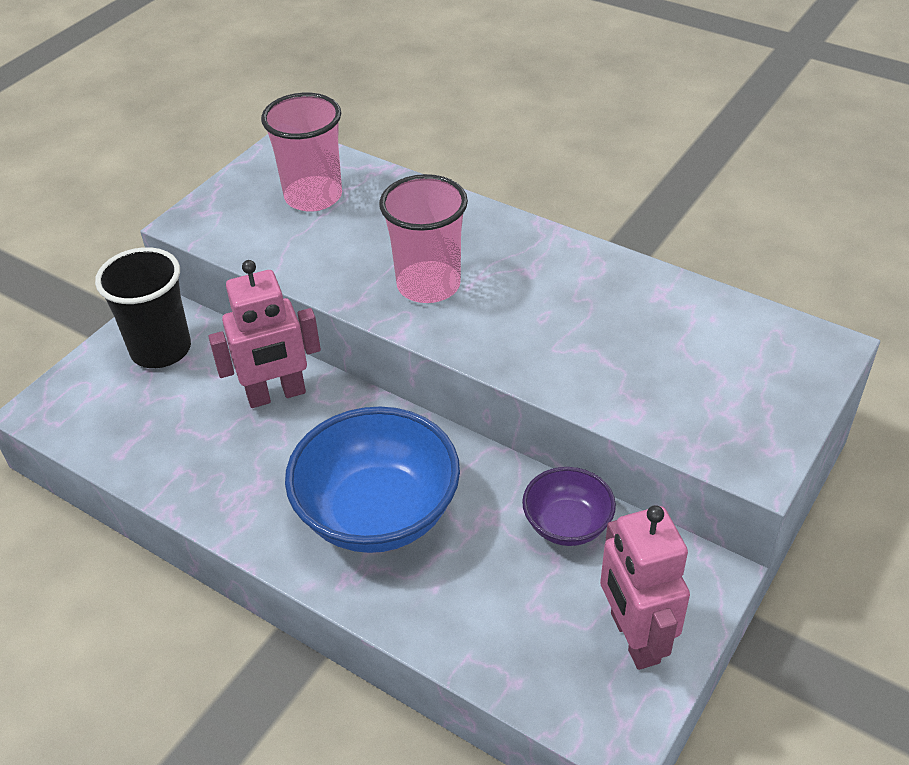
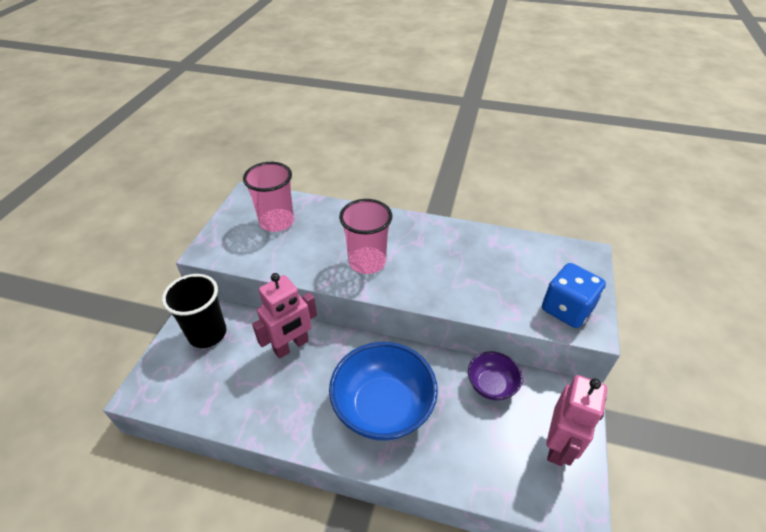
camera: 20 degrees left, 0 degrees up
(633, 638) = (558, 445): pink robot -> pink robot turned 120 degrees counterclockwise
(729, 425) = (566, 309): none -> blue dice

